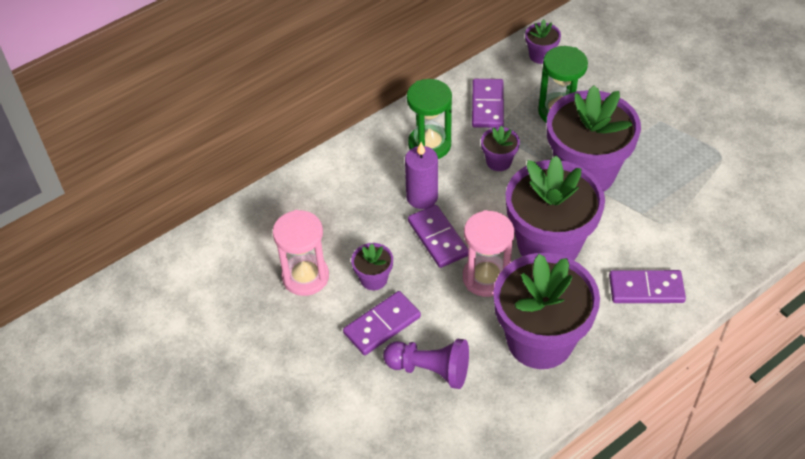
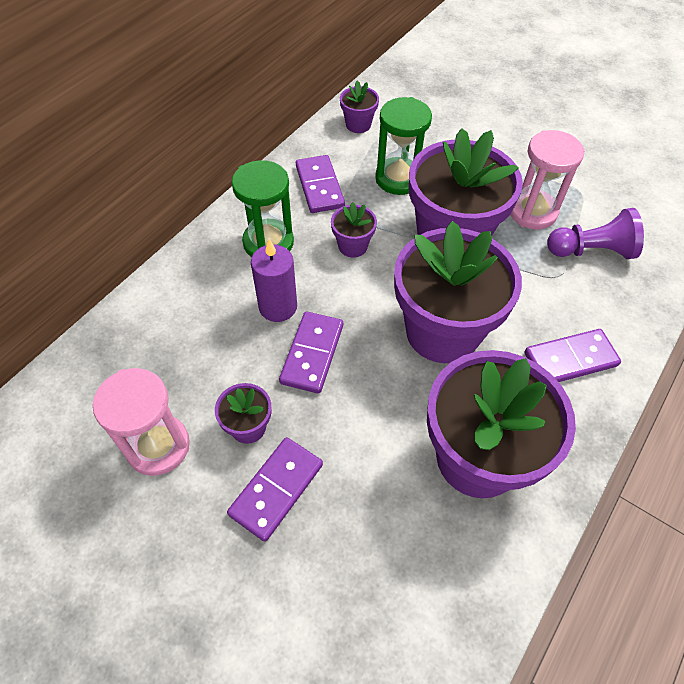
camera: 20 degrees left, 5 degrees up
(430, 370) = (357, 538): purple pawn -> purple pawn (591, 251)
(437, 238) = (312, 354): purple domino -> purple domino turned 60 degrees clockwise
(486, 277) = (385, 390): pink hourglass -> pink hourglass (532, 212)

